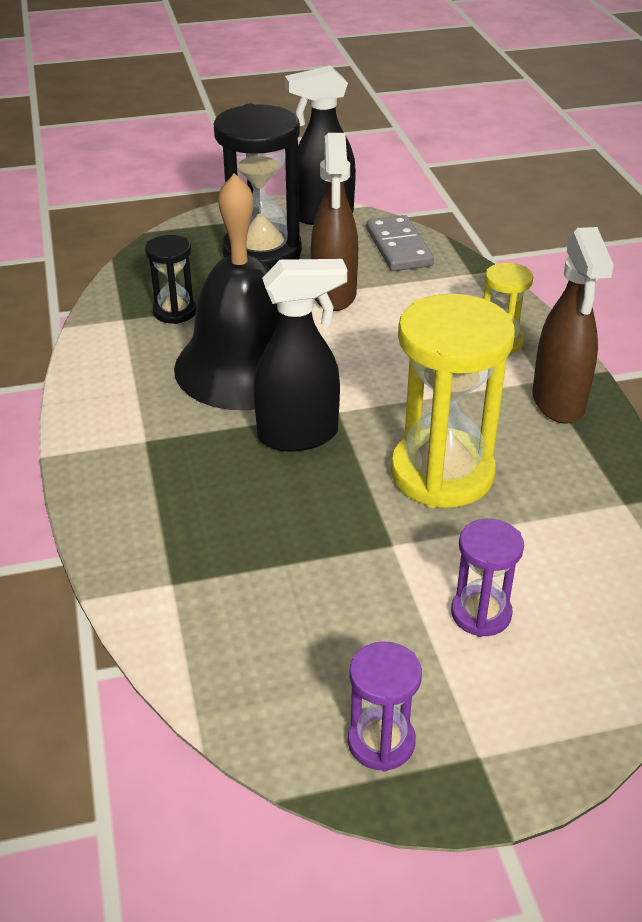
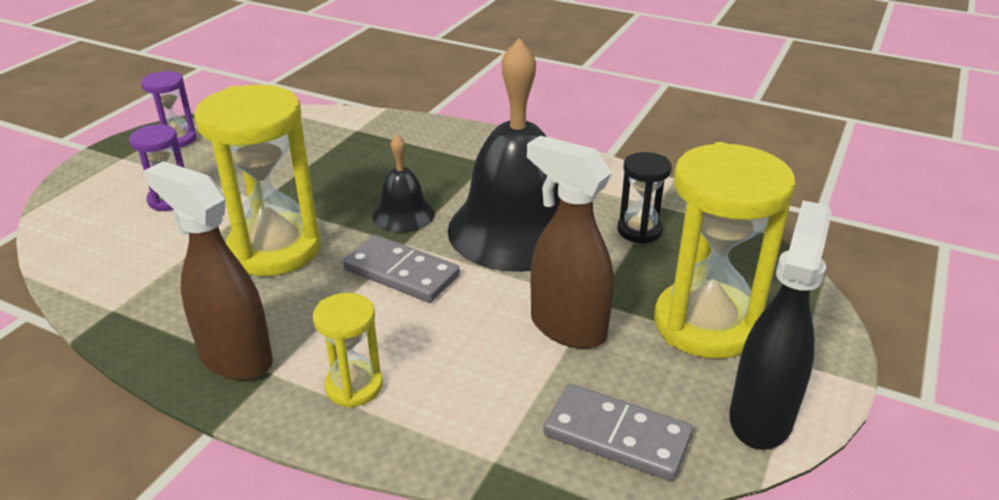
camera: 130 degrees right, 5 degrees down
(262, 252) = (705, 324): black hourglass -> yellow hourglass
(299, 436) = (403, 214): black spray bottle -> black bell
(375, 389) = (401, 272): none -> grey domino

